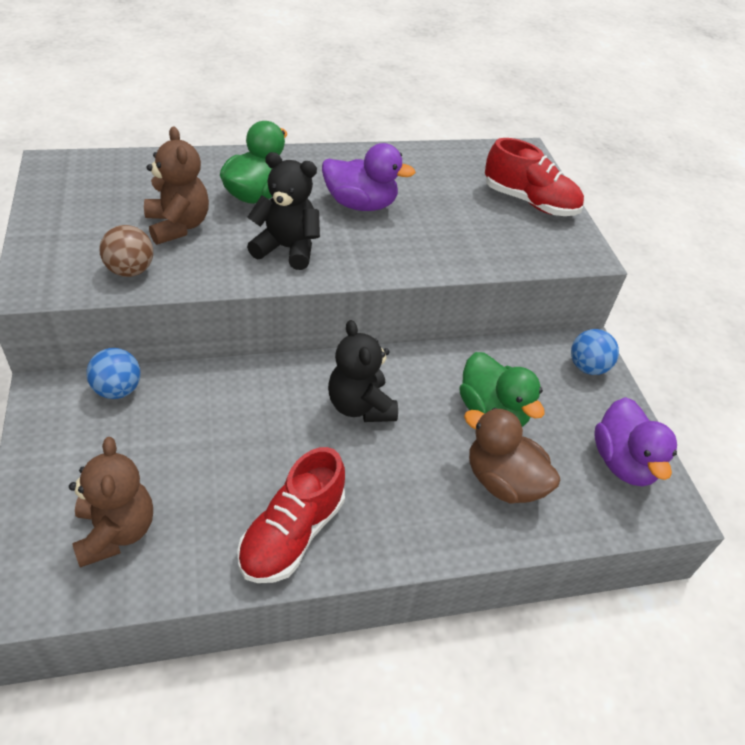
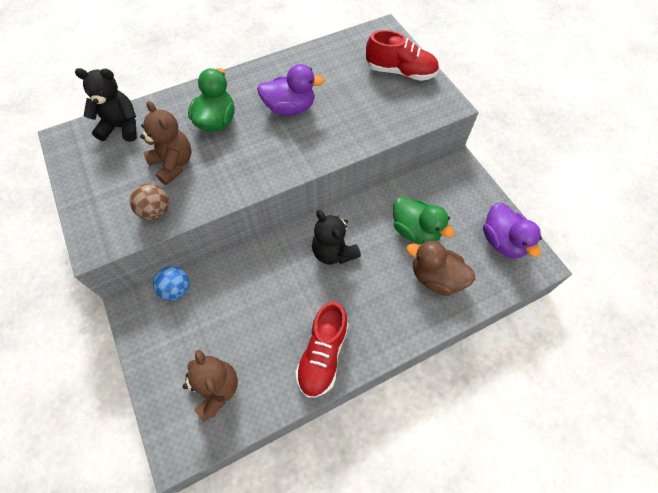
camera: 10 degrees left, 15 degrees up
(287, 248) = (254, 160): black teddy bear -> black teddy bear (121, 127)
(587, 367) = (463, 179): blue ball -> none

